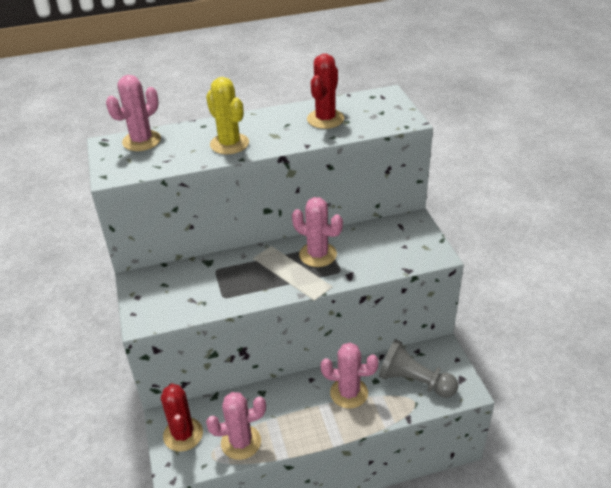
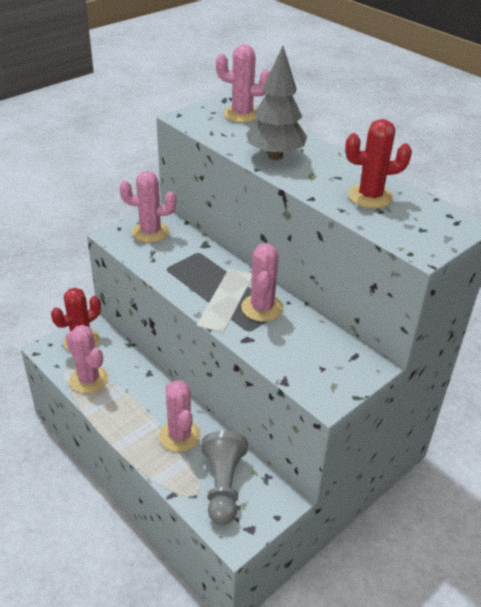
camera: 60 degrees right, 0 degrees up
(159, 292) = (150, 232): none -> pink cactus
(229, 144) = (275, 156): yellow cactus -> grey tree

